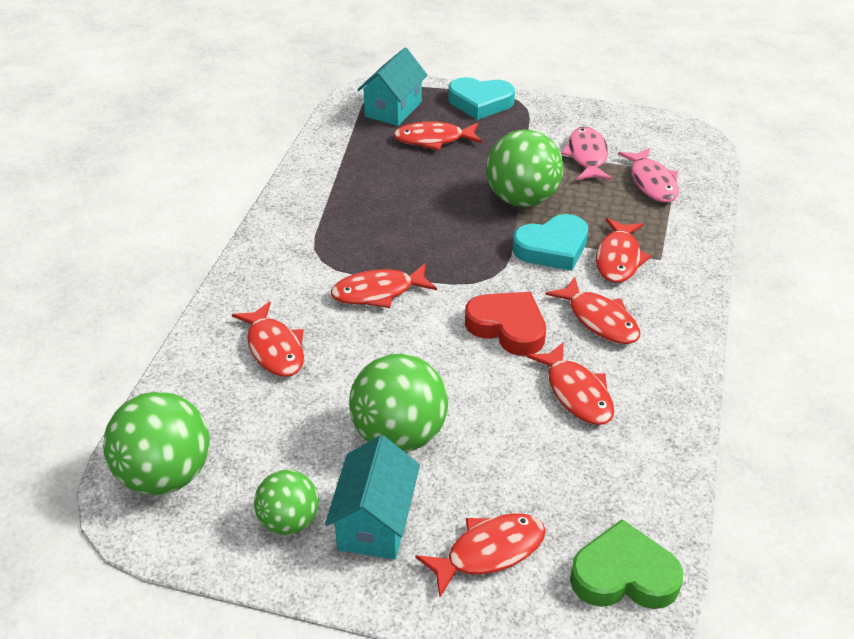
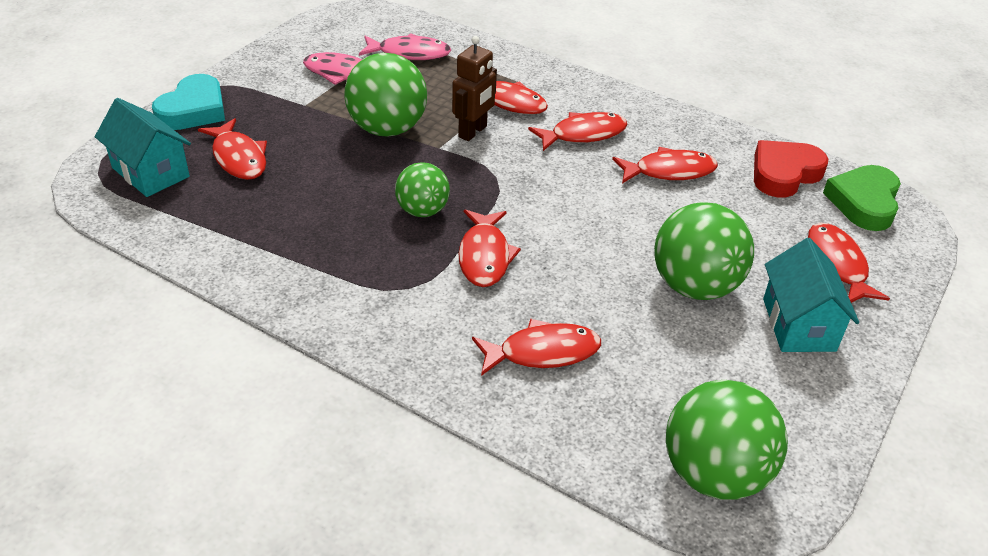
camera: 75 degrees left, 0 degrees up
(289, 521) = (790, 383): green ball -> green ball (422, 211)
(375, 522) = (799, 324): turquoise house -> turquoise house turned 60 degrees clockwise
(433, 139) = (238, 158): red fish -> red fish turned 45 degrees counterclockwise
(507, 327) = (573, 186): red heart -> red heart (784, 173)
(552, 248) = (473, 132): turquoise heart -> brown robot

